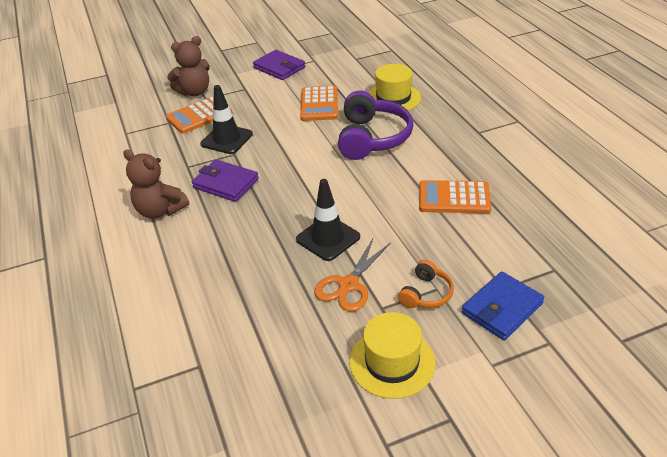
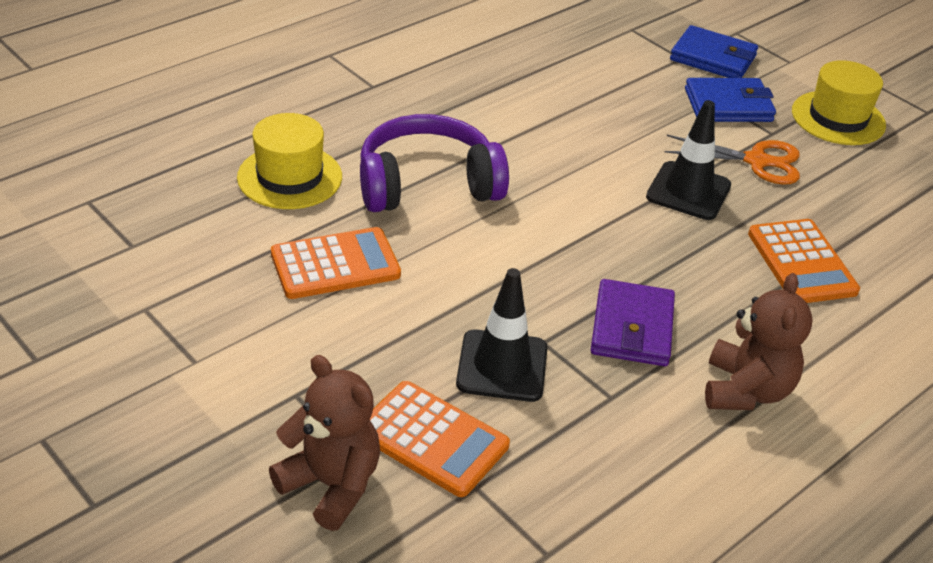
camera: 115 degrees left, 0 degrees up
(279, 68) = (188, 359): purple wallet -> none
(426, 294) = (728, 105): orange headphones -> blue wallet
(454, 198) = (543, 97): orange calculator -> orange calculator (801, 262)

